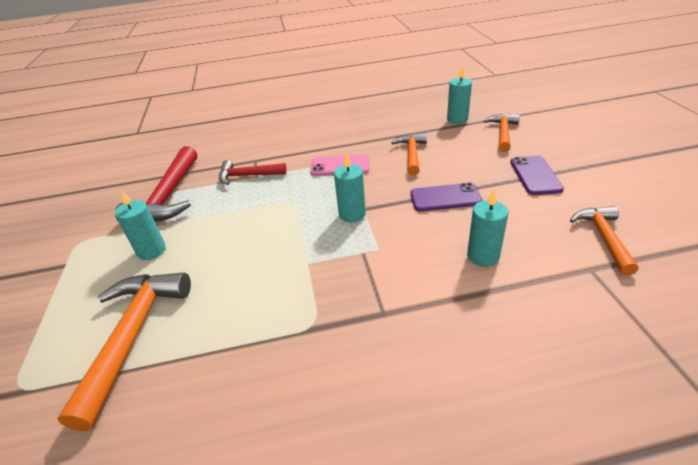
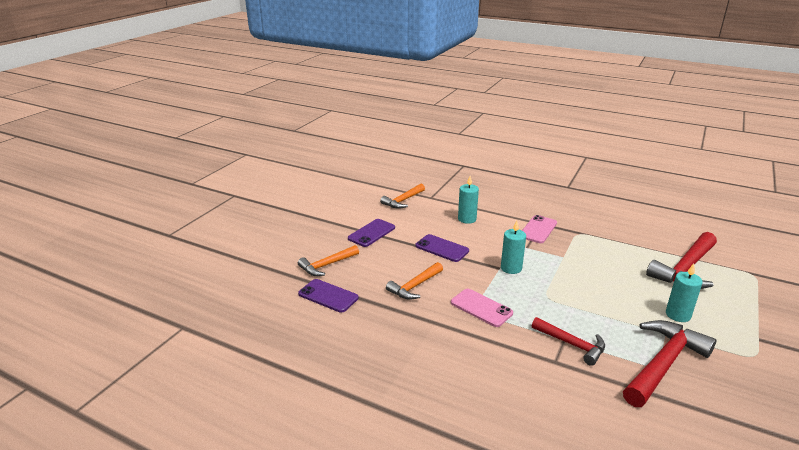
camera: 145 degrees left, 10 degrees down
(133, 335) = (685, 269): orange hammer -> red hammer
(375, 295) = (538, 229): none -> pink phone
(457, 119) = (328, 296): turquoise candle -> purple phone

